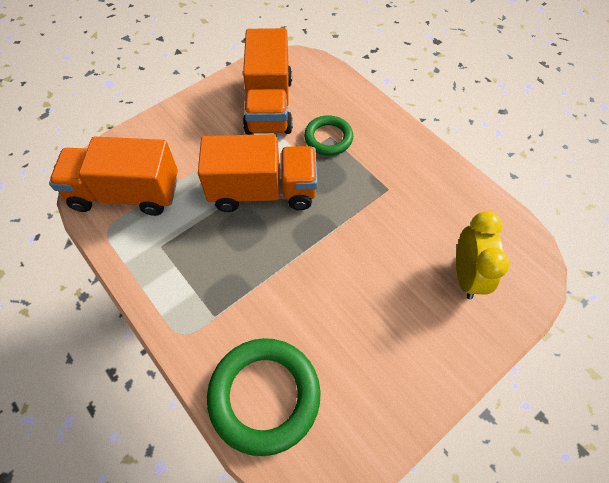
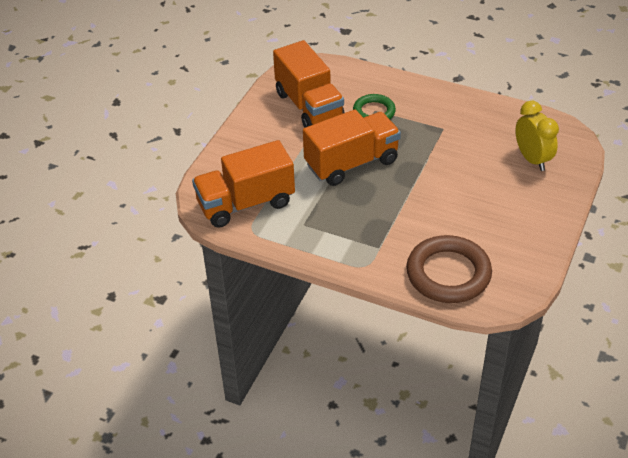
camera: 25 degrees left, 15 degrees down
(264, 396) = (448, 274): green ring -> brown ring

